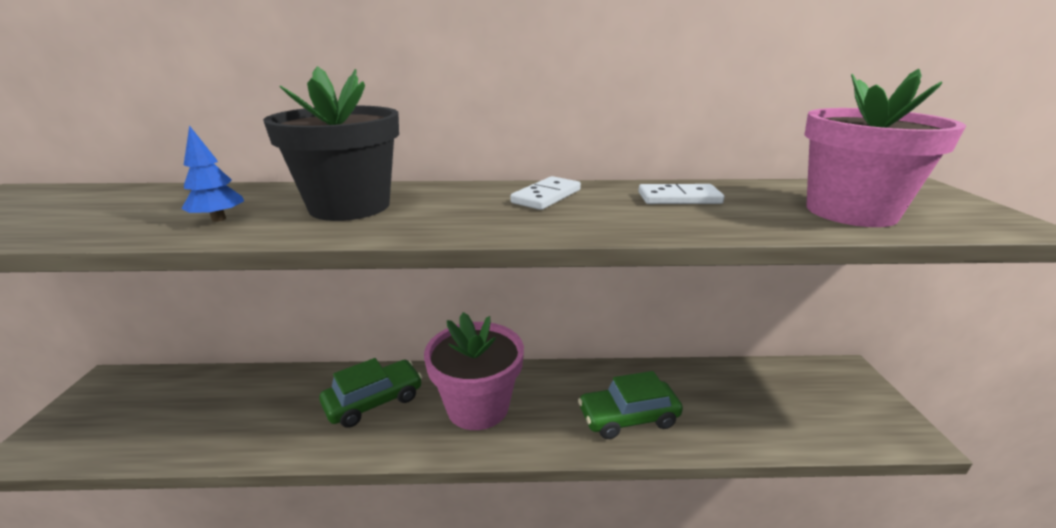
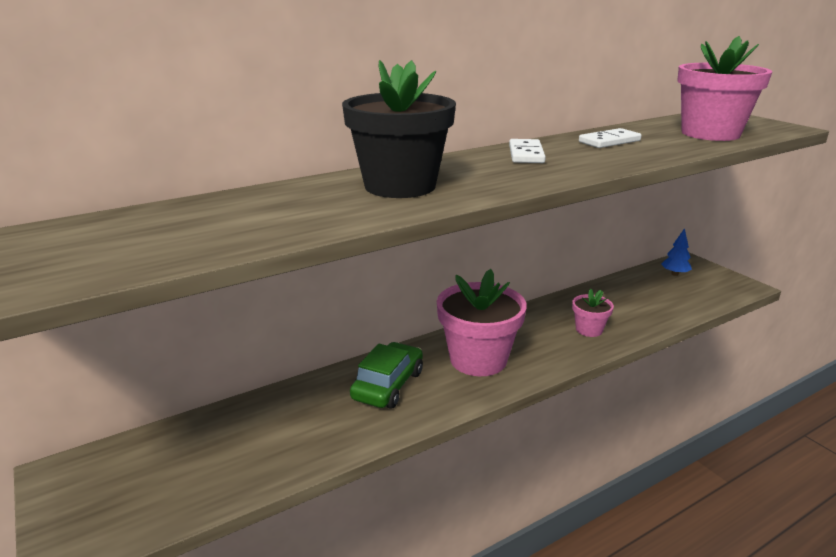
camera: 30 degrees left, 0 degrees up
(219, 219) = (315, 214): blue tree -> blue tree (674, 274)
(628, 417) = (589, 330): green car -> pink flower pot

